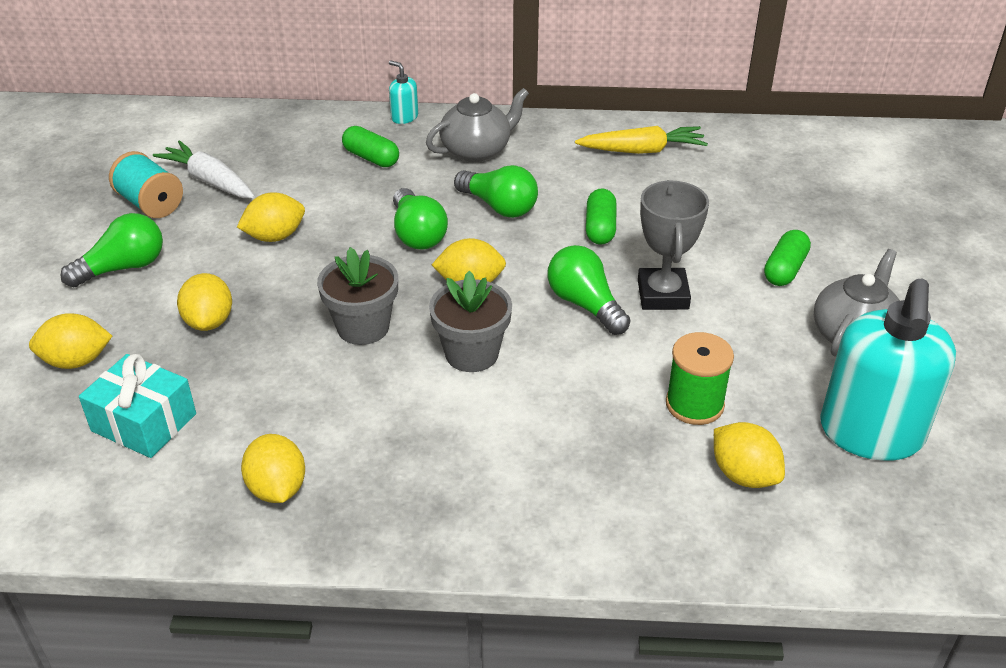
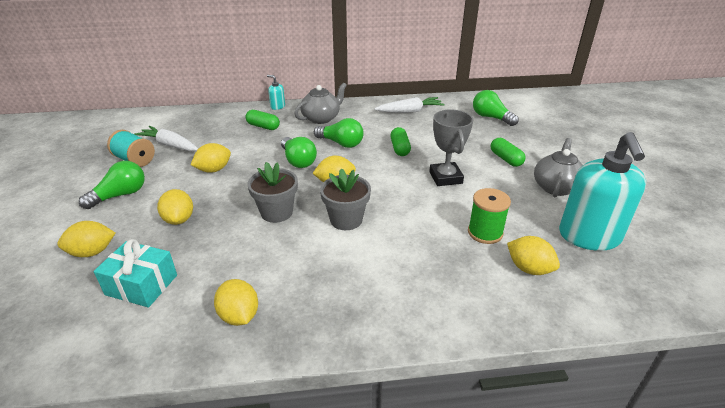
camera: 10 degrees left, 5 degrees down
(585, 304) = (404, 187): green light bulb -> green light bulb (491, 117)
(642, 150) = (410, 111): yellow carrot -> white carrot
(785, 269) = (506, 159): green capsule -> green capsule turned 45 degrees counterclockwise

